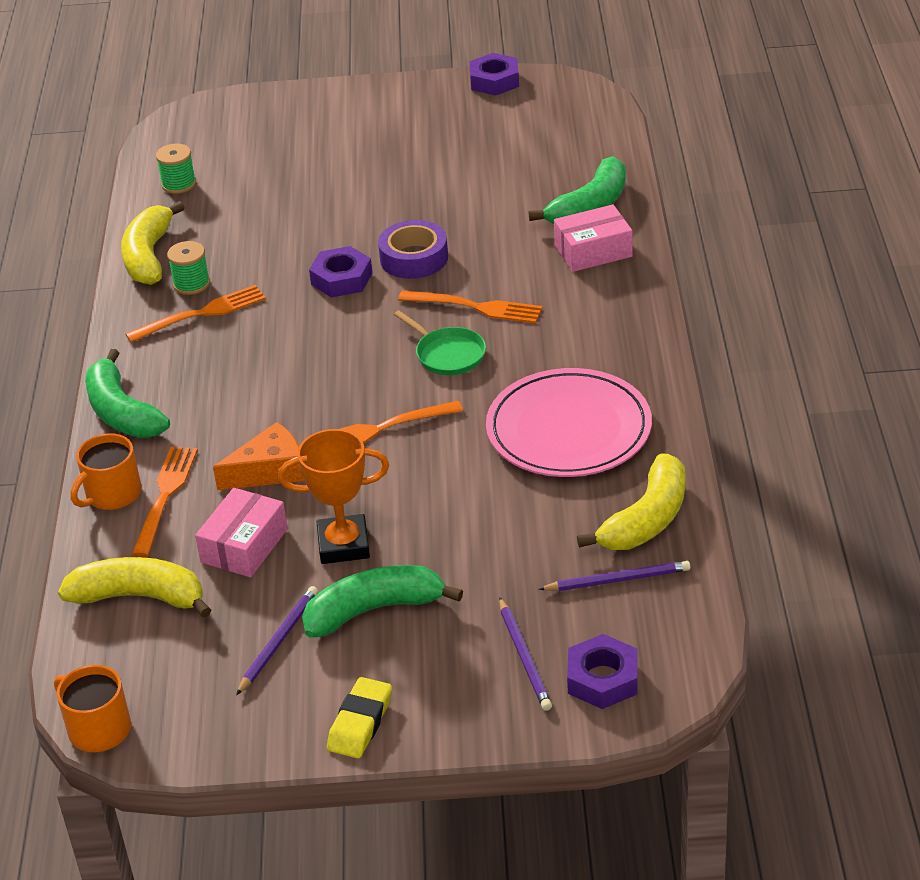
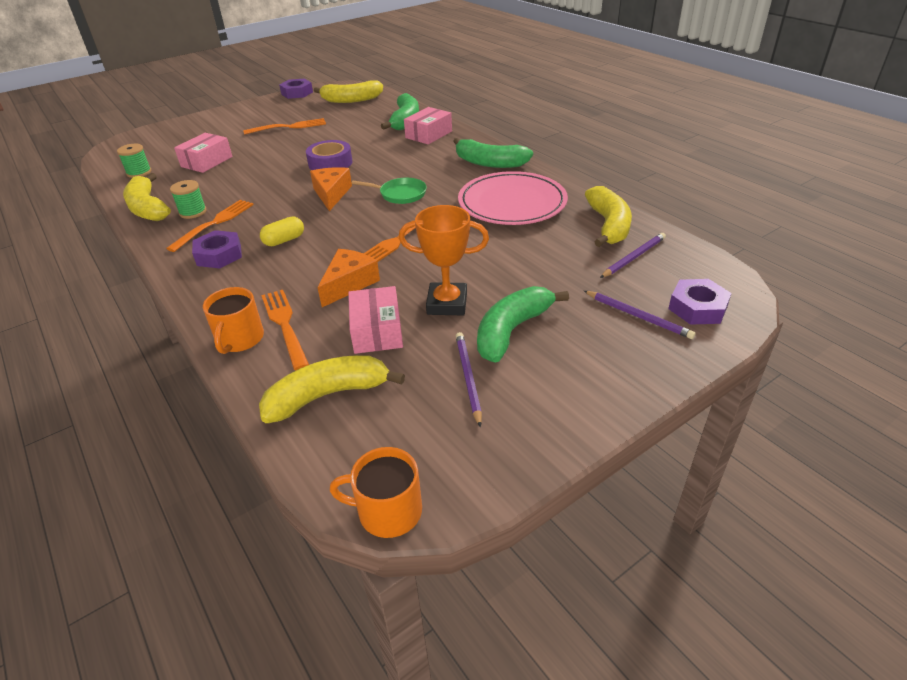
camera: 35 degrees left, 0 degrees up
(122, 412) = (202, 290): green banana -> green banana (489, 163)
(254, 375) = (284, 240): none -> yellow capsule
(268, 194) = (207, 162): none -> pink box
(341, 279) = (295, 182): purple nut -> purple nut (219, 255)
(343, 545) = (447, 304): orange trophy -> orange trophy turned 45 degrees clockwise
(360, 723) = (588, 403): yellow eraser -> none
(367, 319) = (331, 194): none -> orange cheese
(475, 307) = (391, 171): orange fork -> orange fork (288, 127)
(557, 127) = (351, 100): none -> yellow banana

